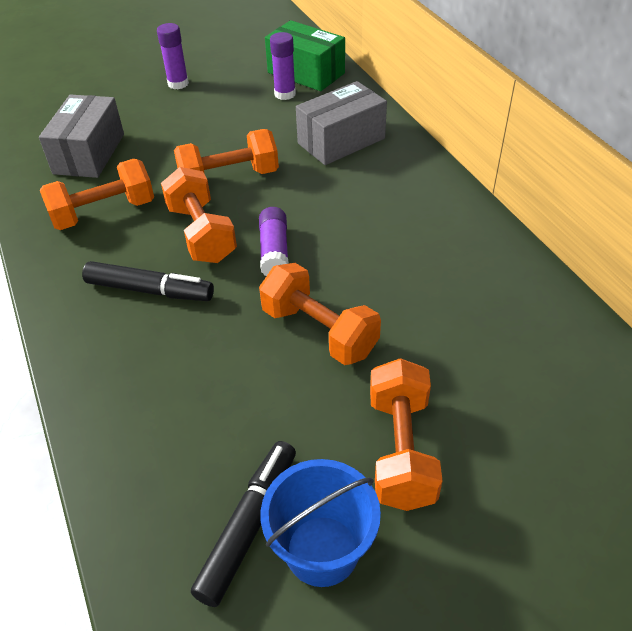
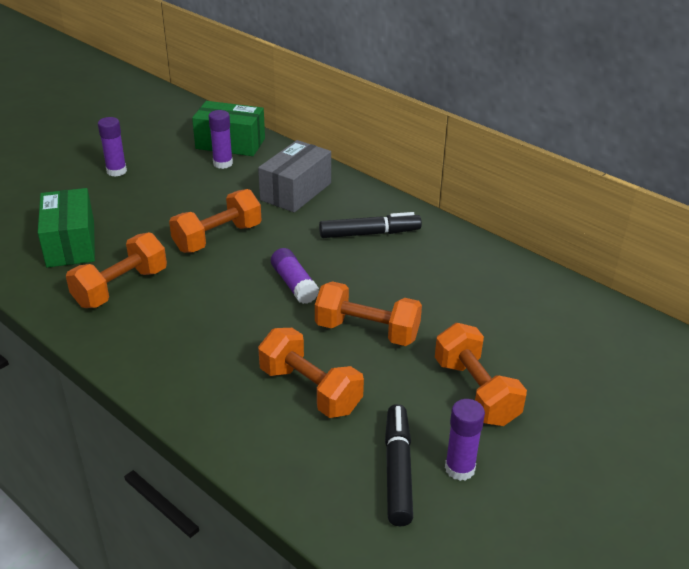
camera: 25 degrees left, 10 degrees down
(89, 153) = (70, 244): grey box -> green box
(150, 290) = (207, 336): black marker -> black marker (369, 233)
(201, 233) = (222, 285): orange dumbbell -> orange dumbbell (310, 390)
(322, 550) = (460, 468): blue bucket -> purple glue stick

